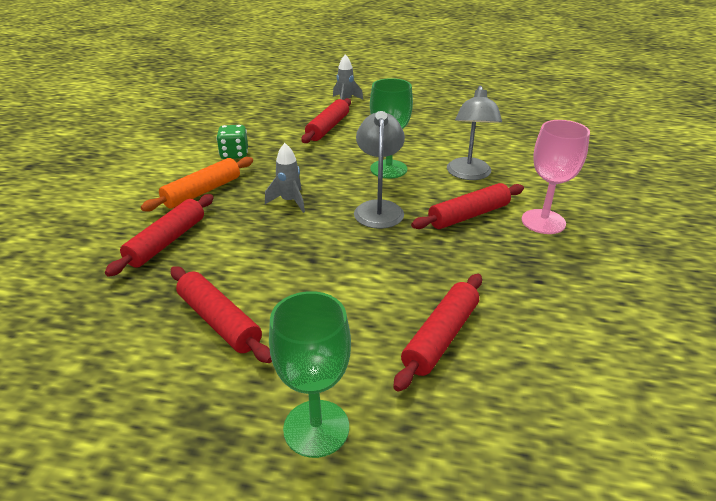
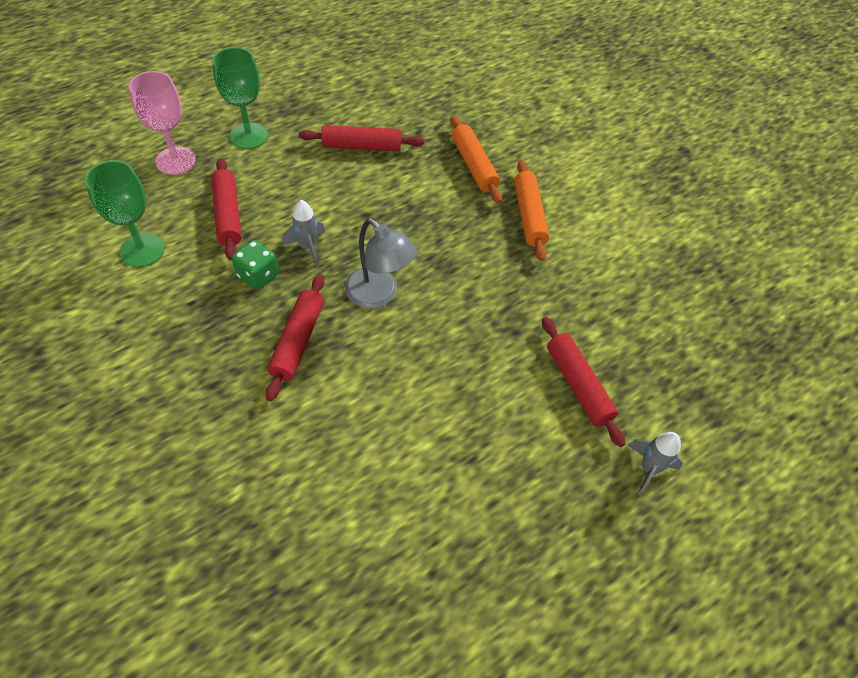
camera: 130 degrees right, 20 degrees up
(167, 242) = (473, 165): red rolling pin -> orange rolling pin
(234, 154) = (584, 272): green dice -> green dice (258, 275)
(289, 201) = (454, 252): grey rocket -> grey rocket (307, 247)
(388, 169) = (431, 357): green goblet -> green goblet (142, 250)
(469, 174) = (348, 409): grey lamp -> none
(543, 222) = (226, 380): pink goblet -> pink goblet (176, 161)

